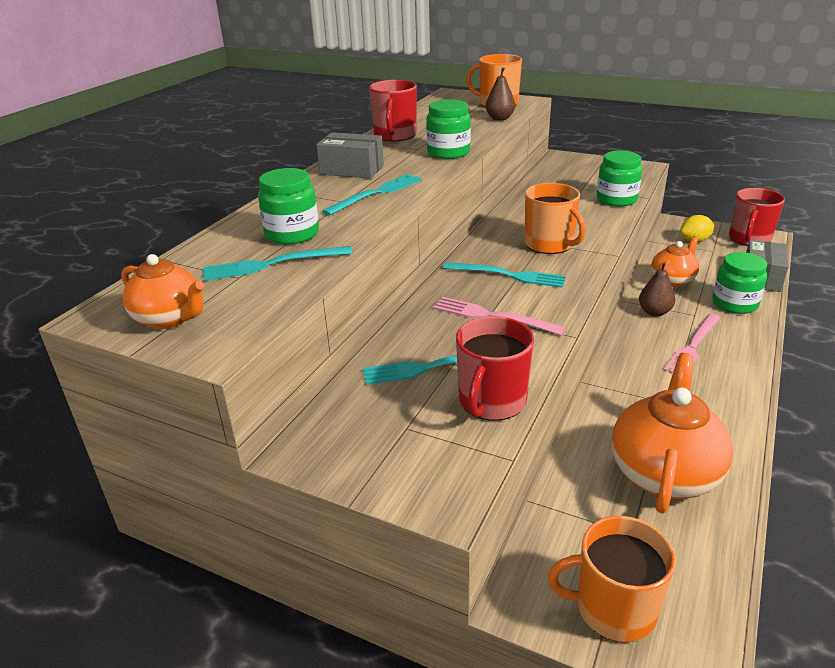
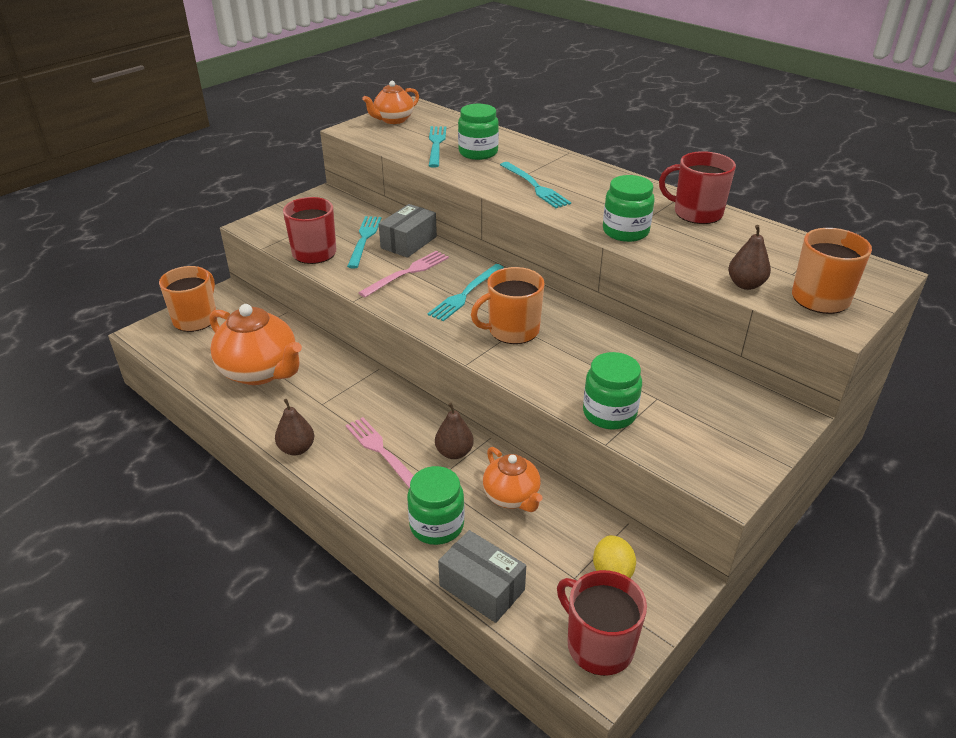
camera: 105 degrees right, 5 degrees up
(352, 170) = (599, 183): grey box -> grey box (408, 242)
(743, 397) = (297, 449): none -> brown pear

